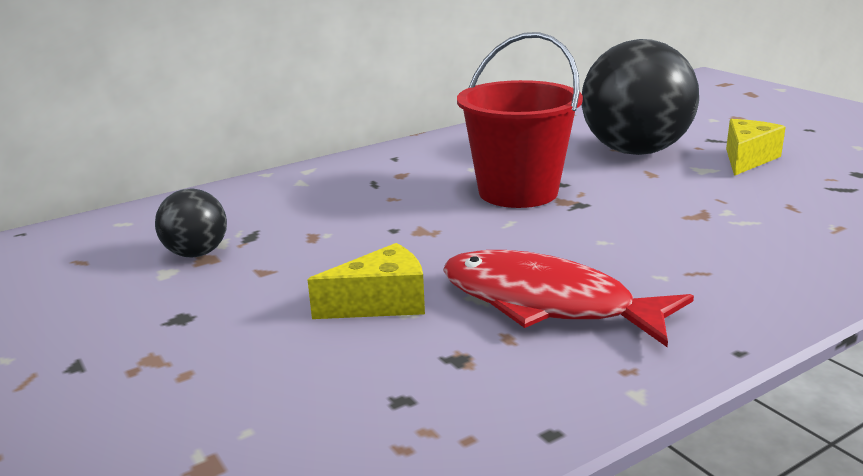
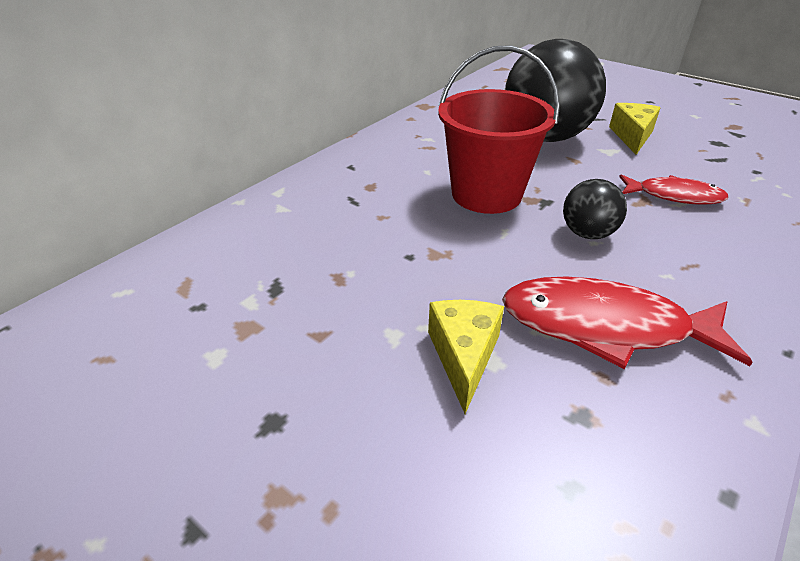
camera: 20 degrees left, 15 degrees up
(196, 253) = (233, 322): black ball -> black ball (587, 233)
(381, 303) = (463, 356): yellow cheese -> yellow cheese turned 45 degrees counterclockwise
(743, 215) = (674, 196): none -> red fish

